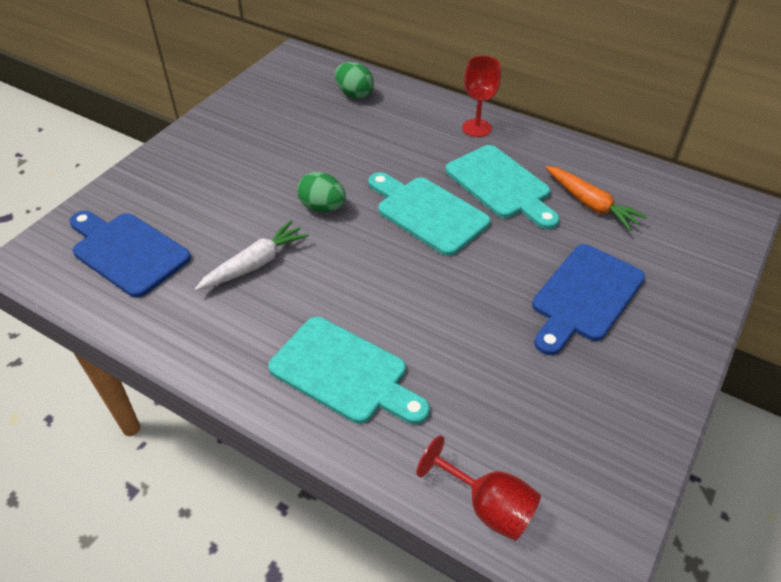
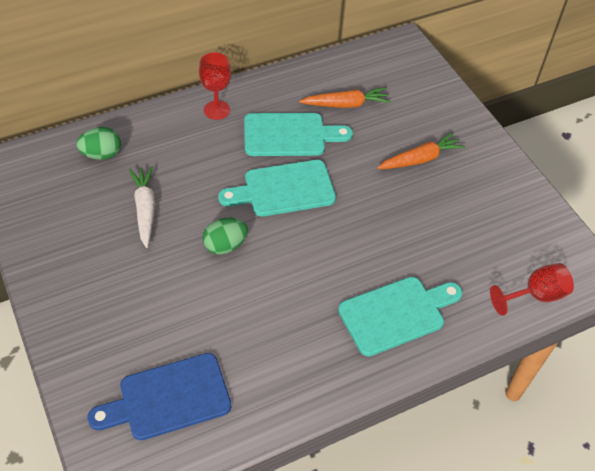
camera: 60 degrees left, 5 degrees up
(255, 264) = (253, 317): white carrot -> white carrot (145, 209)
(585, 296) = (420, 159): blue cutting board -> orange carrot

